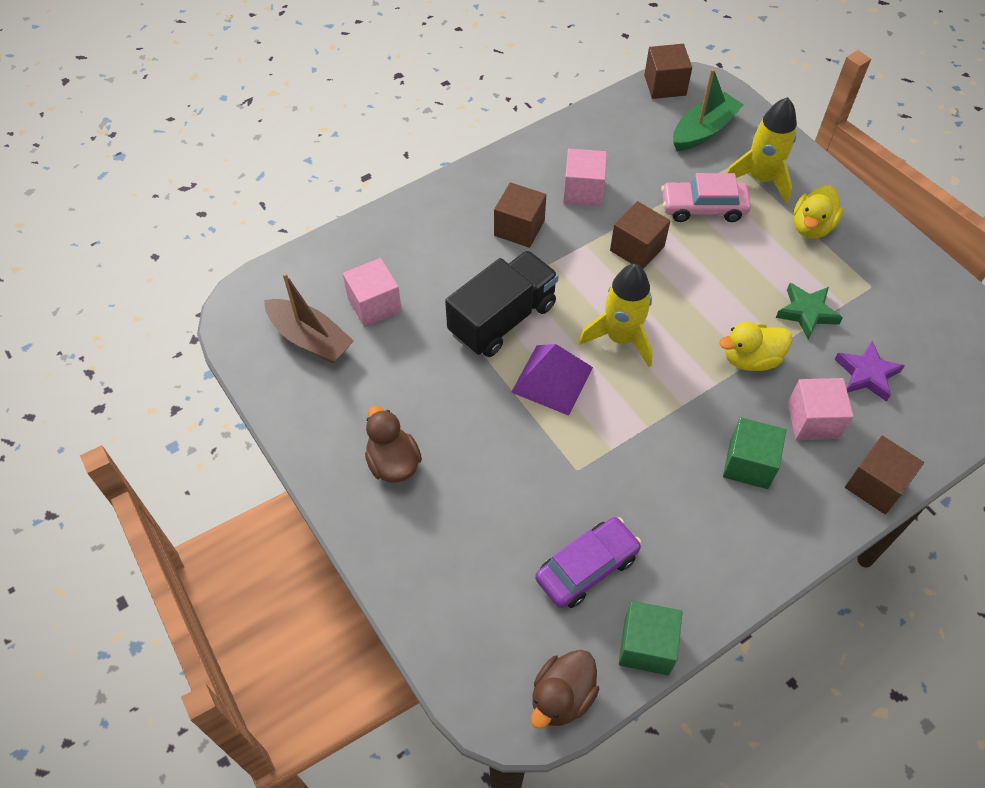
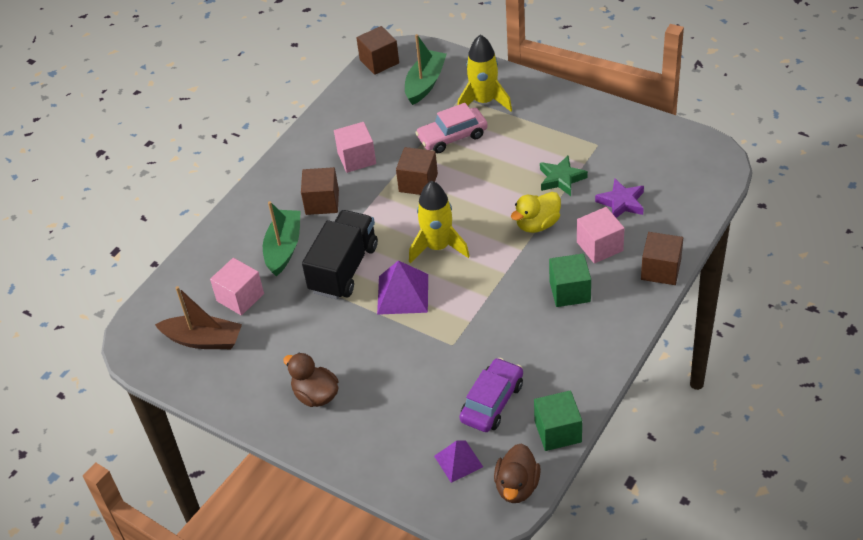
camera: 20 degrees left, 10 degrees down
(450, 266) = (283, 248): none -> green boat
(510, 627) = (458, 461): none -> purple pyramid
(811, 227) = (536, 120): yellow duck -> none

